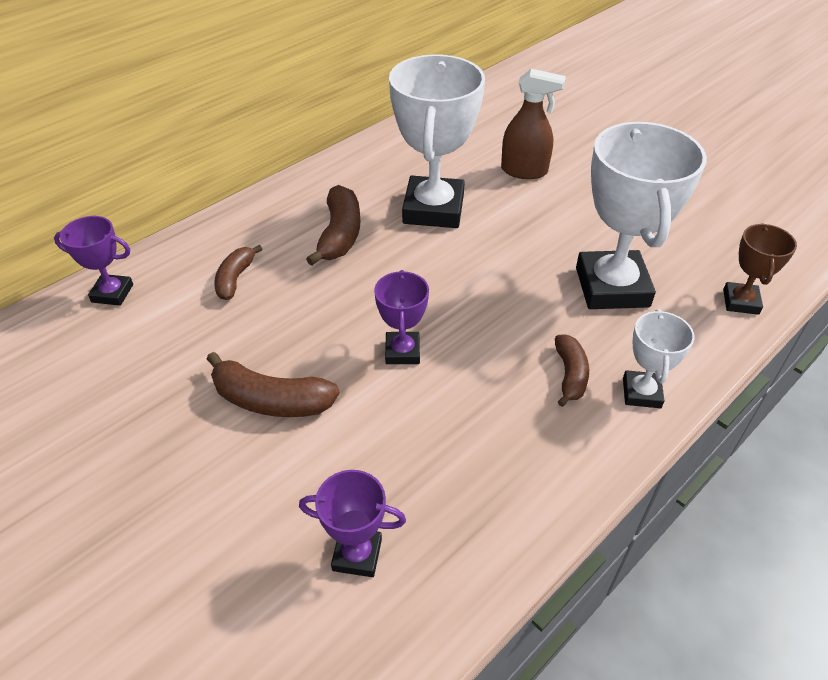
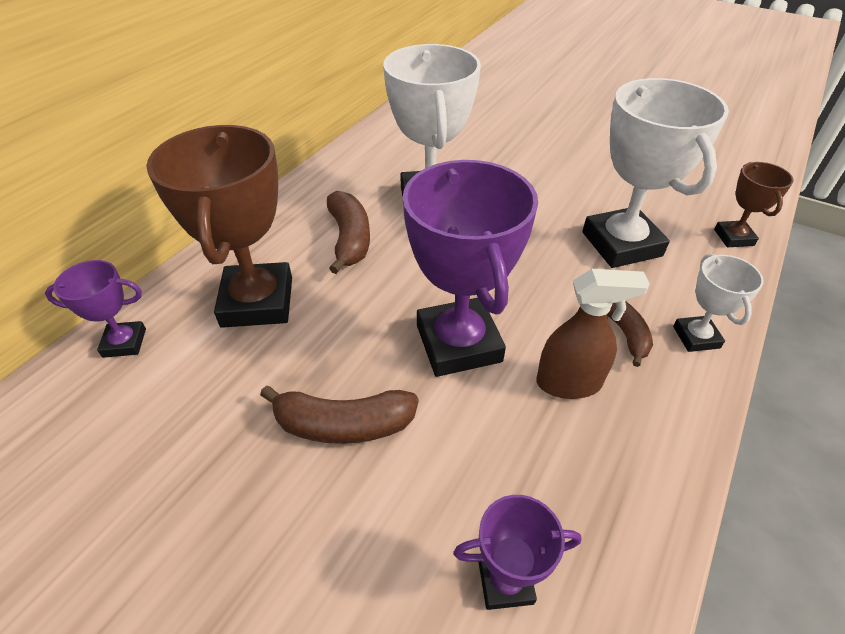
camera: 15 degrees left, 0 degrees up
(235, 279) = (258, 302): brown banana -> brown trophy
(402, 351) = (459, 343): purple trophy -> purple trophy, size x2.00
(524, 171) = (497, 155): brown spray bottle -> brown spray bottle (569, 383)

